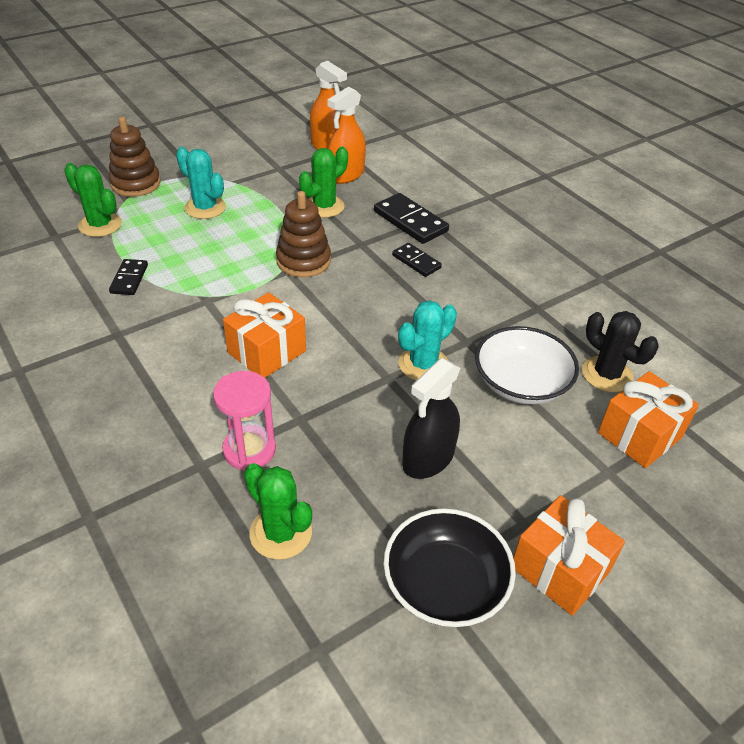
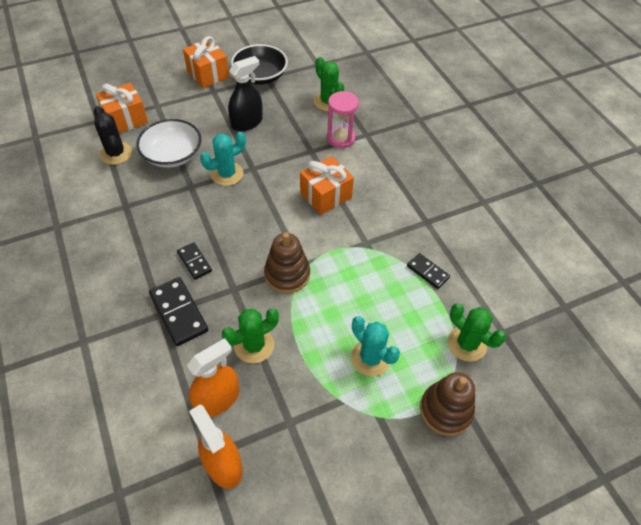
camera: 170 degrees left, 10 degrees up
(129, 279) = (427, 272): black domino -> black domino turned 60 degrees counterclockwise

